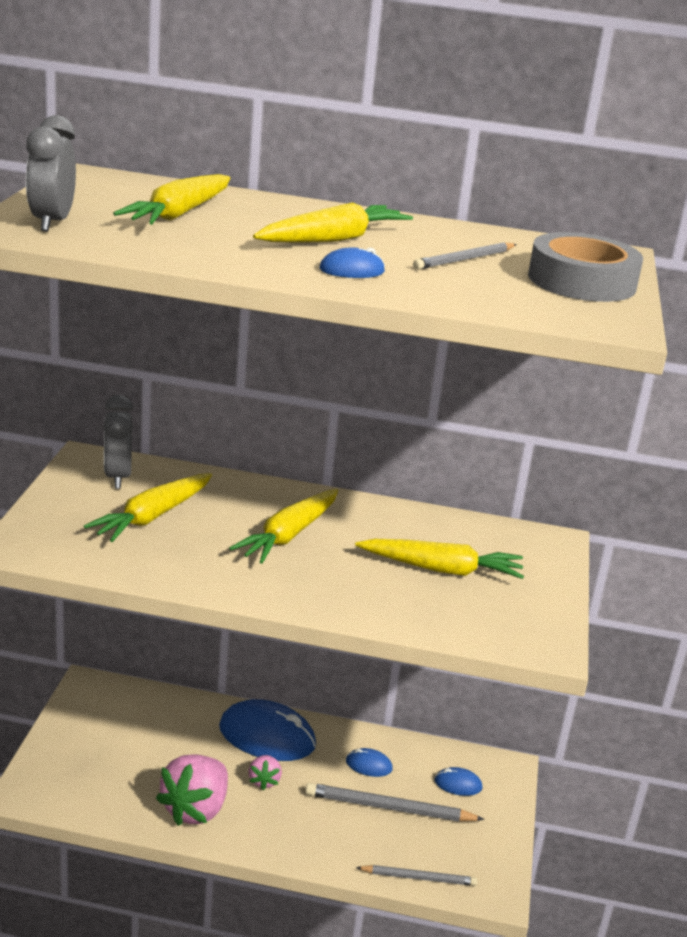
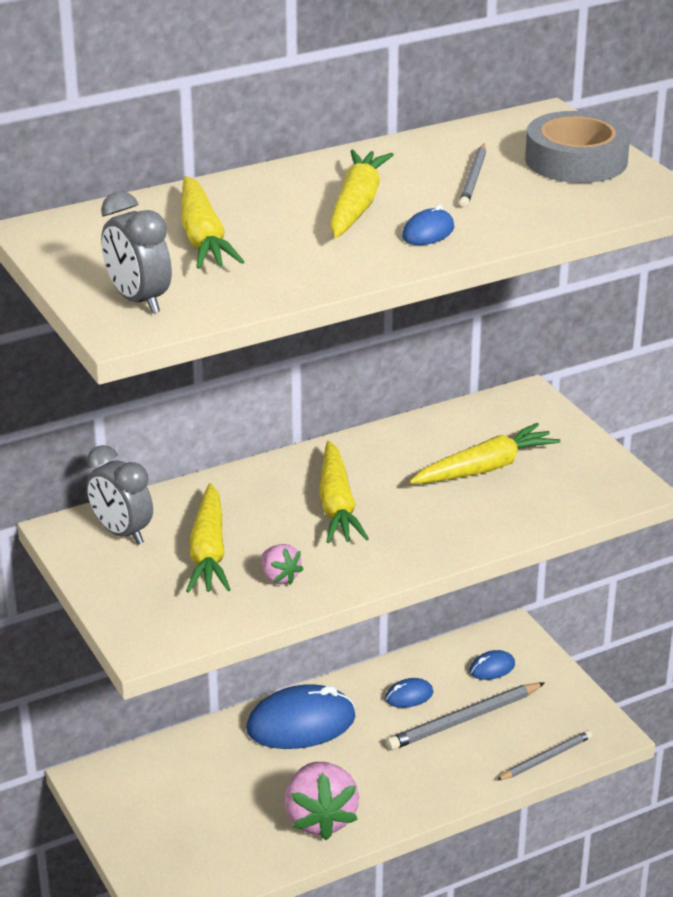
camera: 35 degrees left, 5 degrees up
(264, 781) = (344, 761): pink strawberry -> pink strawberry (279, 577)

